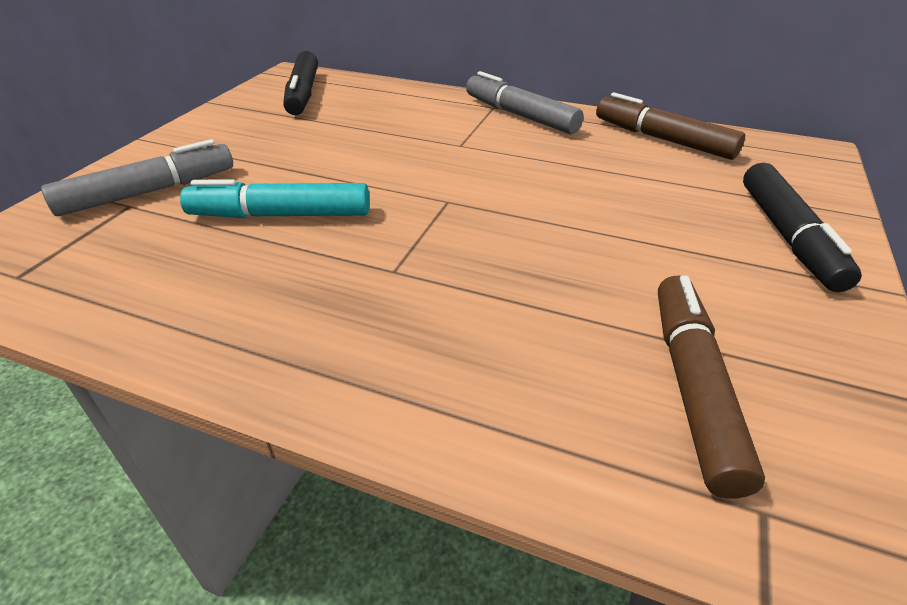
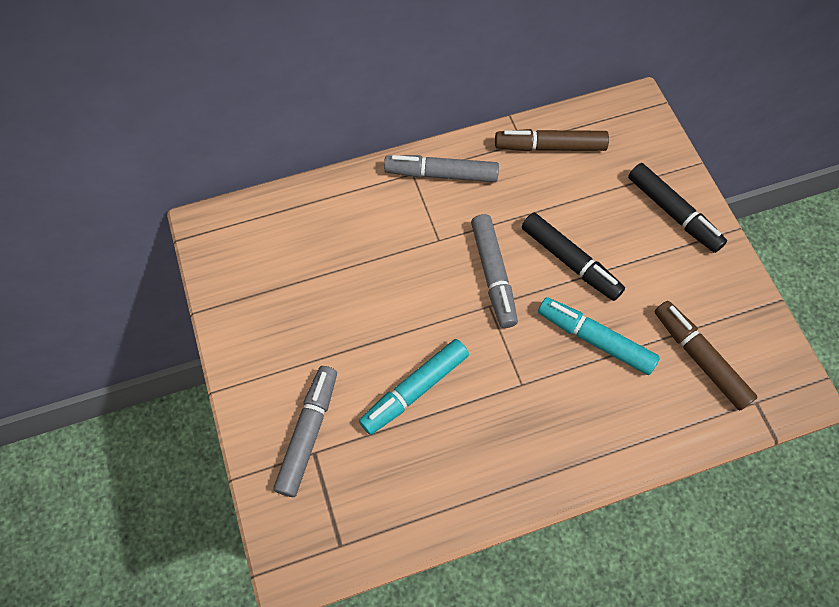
camera: 40 degrees left, 25 degrees up
(303, 93) = (256, 250): black marker -> black marker (570, 261)
(483, 184) = (493, 275): none -> grey marker
(540, 283) = (594, 339): none -> turquoise marker

